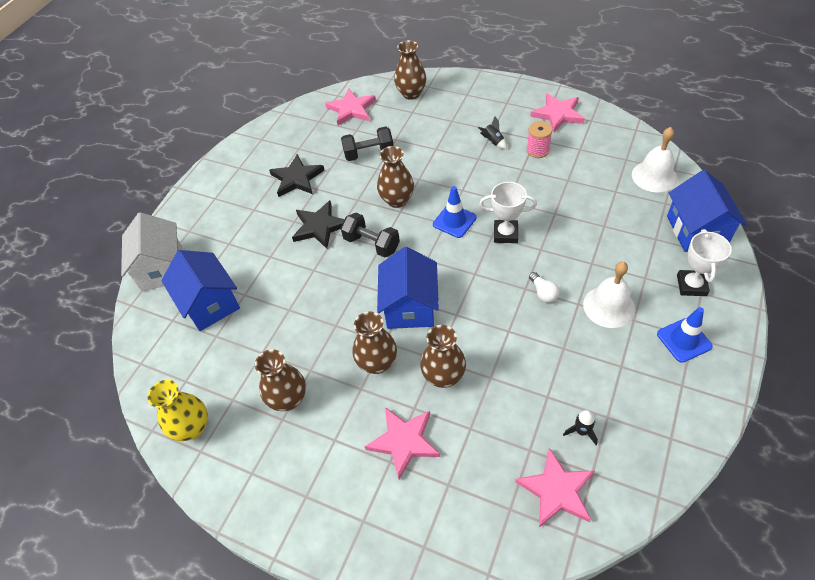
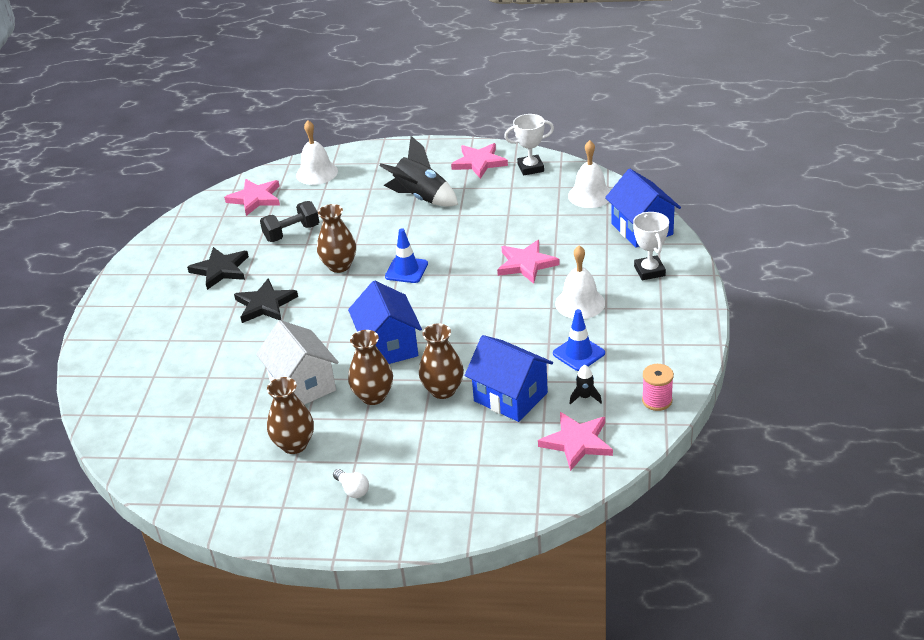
camera: 20 degrees left, 15 degrees down
(162, 268) = (102, 377): white house -> white house (302, 385)
(192, 428) = (203, 491): yellow vase -> none
(210, 303) = (173, 392): blue house -> blue house (510, 397)
(371, 244) = (328, 306): black dumbbell -> none
(404, 441) = (424, 446): pink star -> pink star (526, 264)
(411, 94) = (317, 173): brown vase -> white bell
(493, 142) = (421, 198): black rocket -> black rocket, size x2.27
(505, 234) = (462, 270): white trophy -> white trophy (530, 168)
(537, 150) = (469, 196): pink spool -> pink spool (657, 400)
(543, 293) = (515, 307): white light bulb -> white light bulb (352, 489)
(684, 340) = (654, 312): blue traffic cone -> blue traffic cone (578, 353)

